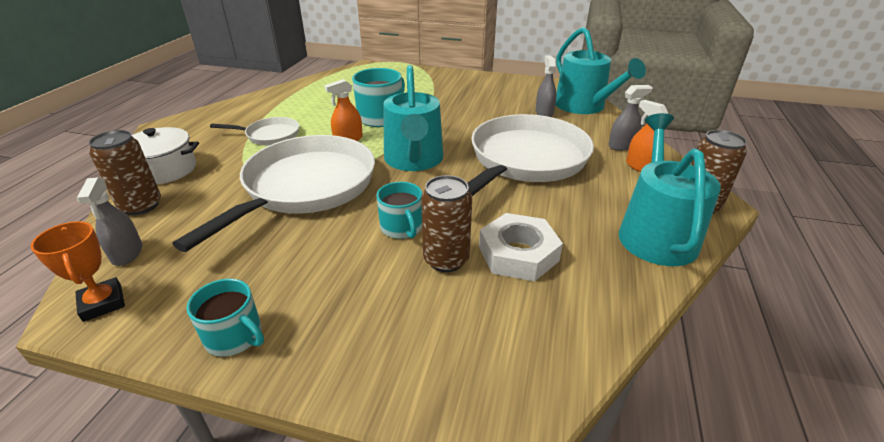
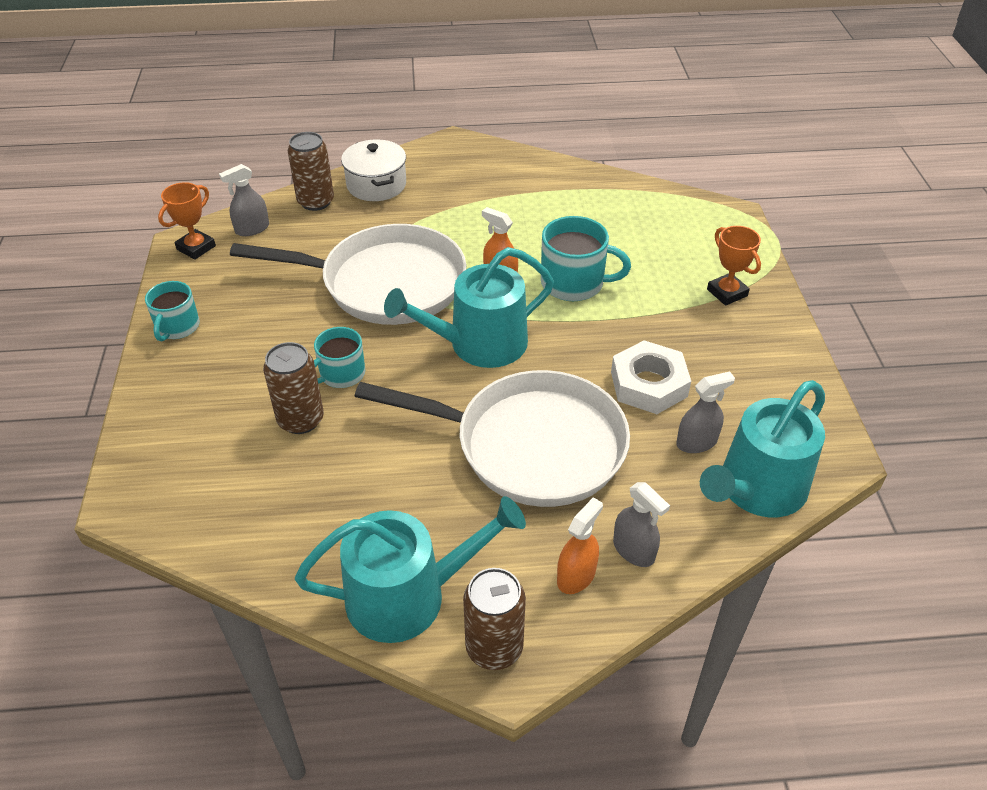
camera: 70 degrees right, 10 degrees up
(270, 135) = (477, 216): white pan -> none
(430, 81) = (727, 293): none -> orange trophy
(518, 254) = (326, 473): white nut -> white nut (649, 384)

